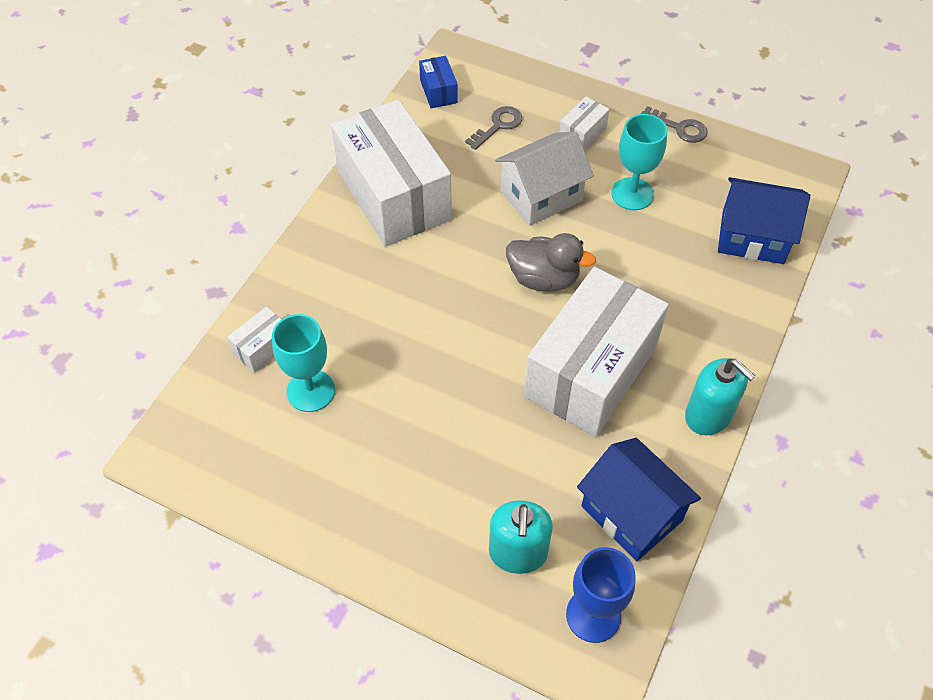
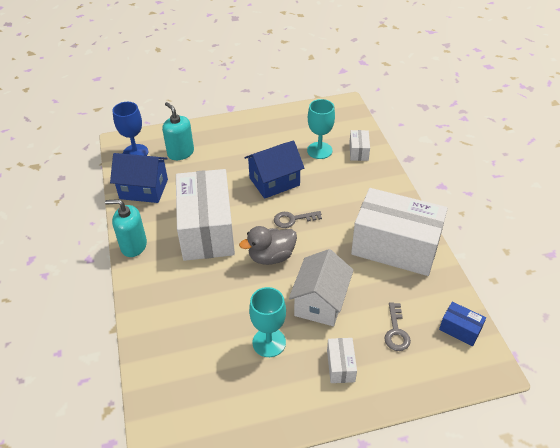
camera: 140 degrees right, 10 degrees down
(679, 128) = (282, 423): grey key -> grey key (293, 219)
(752, 237) = (170, 365): blue house -> blue house (274, 181)

